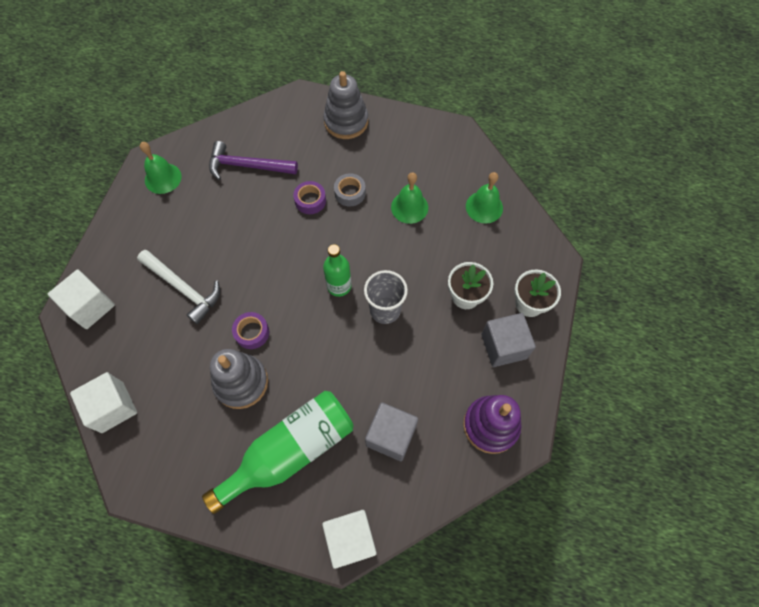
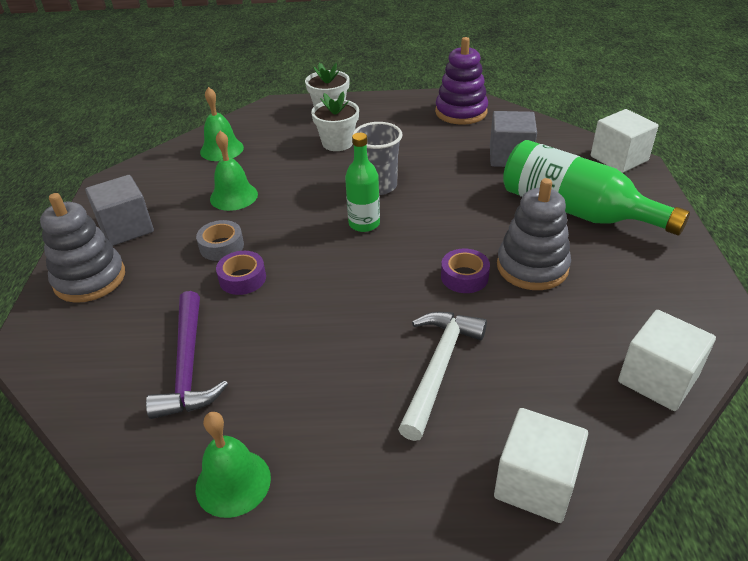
camera: 105 degrees left, 25 degrees down
(503, 346) = (381, 117): grey cube -> grey cube (126, 228)

